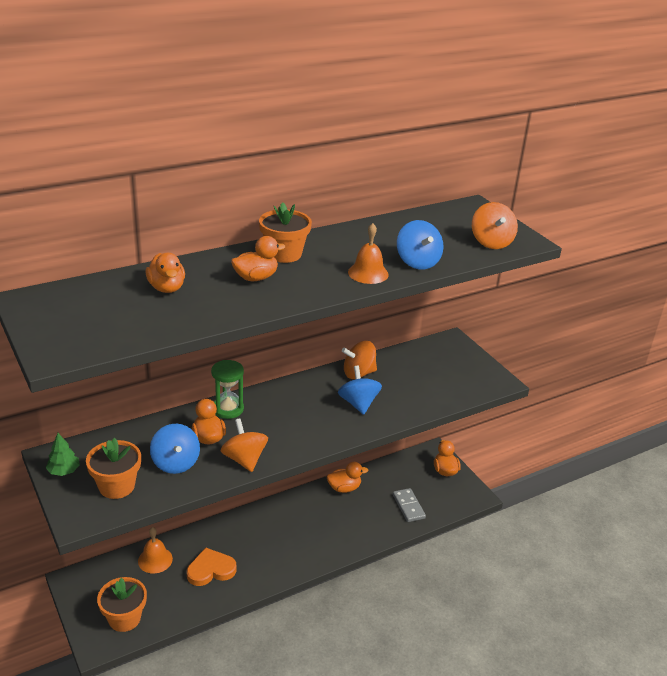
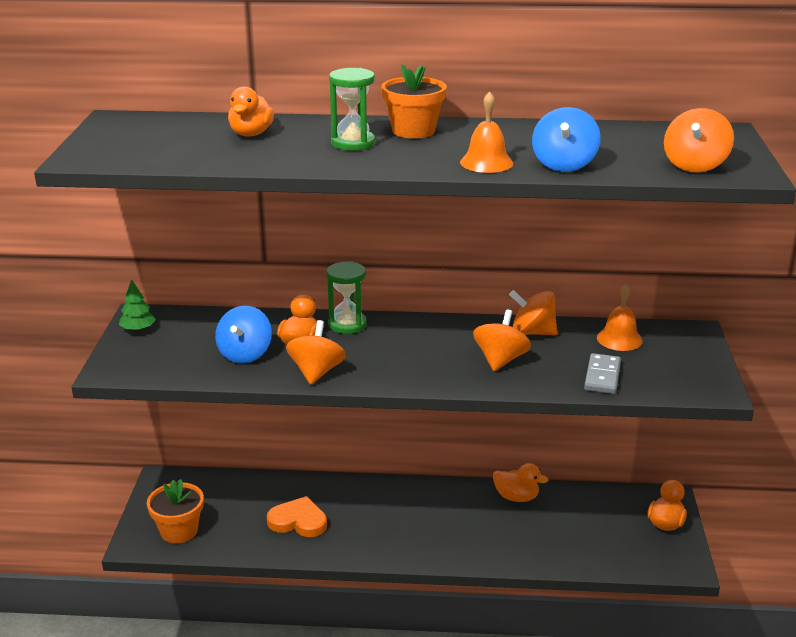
camera: 35 degrees right, 5 degrees down
(116, 486) = (170, 356): orange flower pot -> none
(155, 560) = (252, 491): orange bell -> orange bell (619, 339)
(256, 278) = (353, 143): orange duck -> green hourglass
(358, 403) = (500, 360): blue spinning top -> orange spinning top
(408, 506) = (582, 544): grey domino -> grey domino (602, 376)

